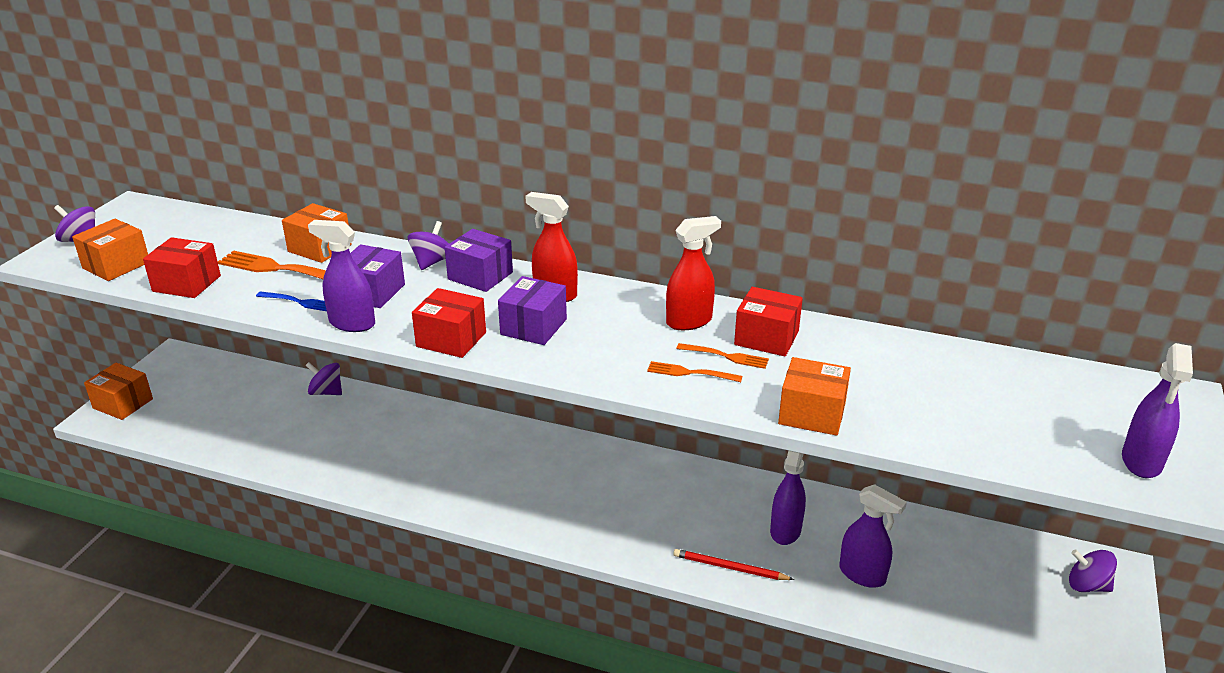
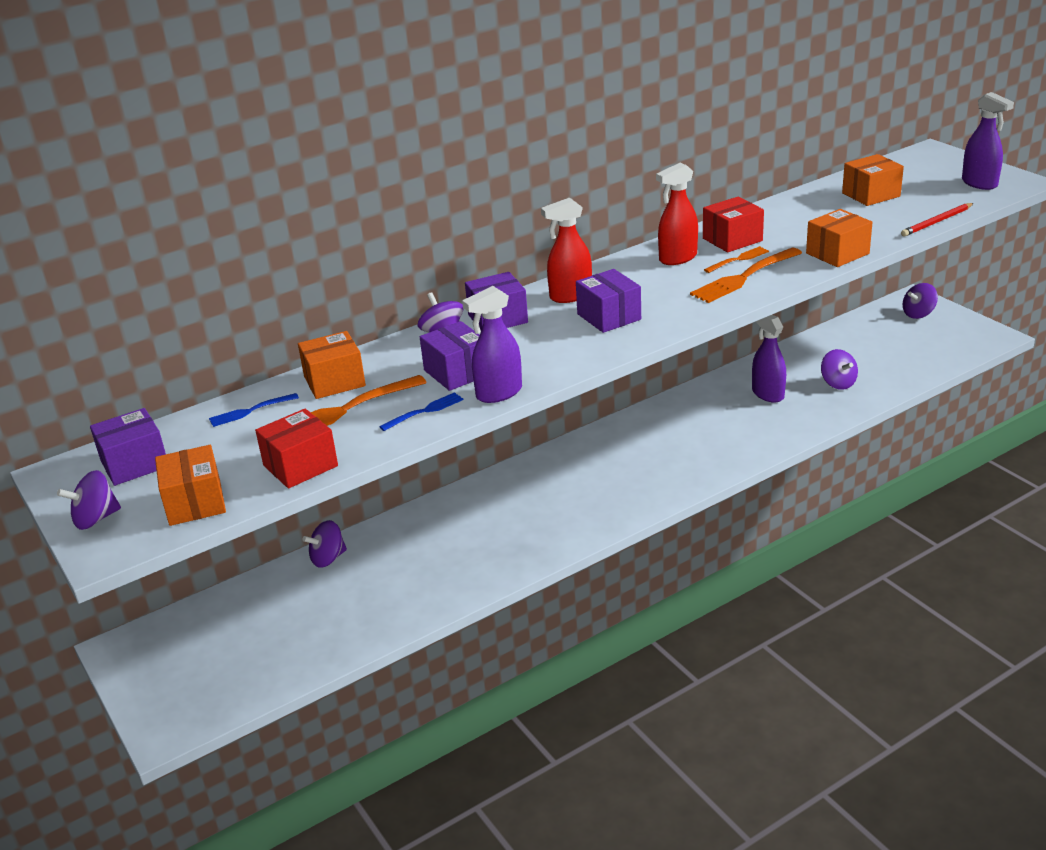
camera: 50 degrees left, 0 degrees up
(123, 403) = (163, 707): orange box -> orange box (871, 195)
(157, 224) = (134, 464): none -> purple box
(253, 234) = (250, 411): none -> blue fork
(451, 339) = (583, 354): red box -> none
(689, 321) = (677, 258): red spray bottle -> red spray bottle turned 135 degrees counterclockwise
(690, 373) = (744, 277): orange fork -> orange fork, size x1.78
(729, 568) = (782, 430): red pencil -> red pencil (936, 222)
(862, 575) = (838, 383): purple spray bottle -> purple spinning top

